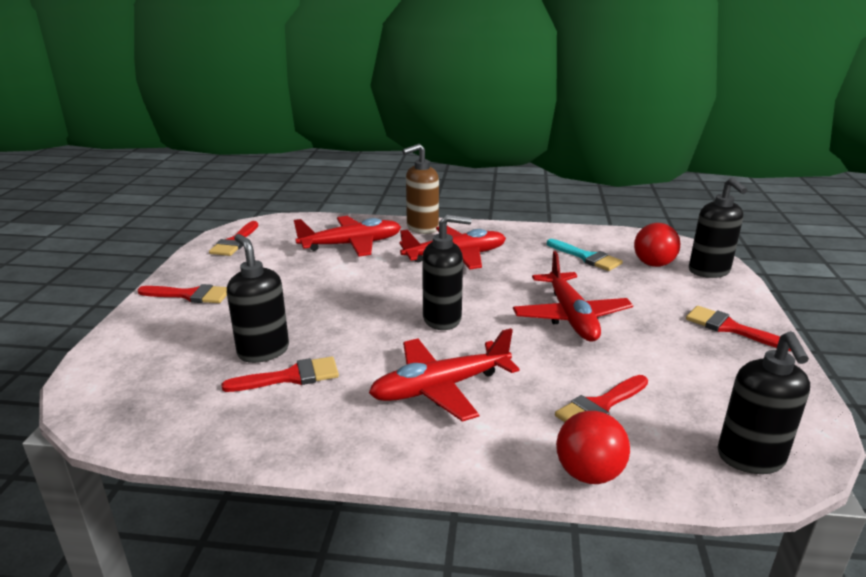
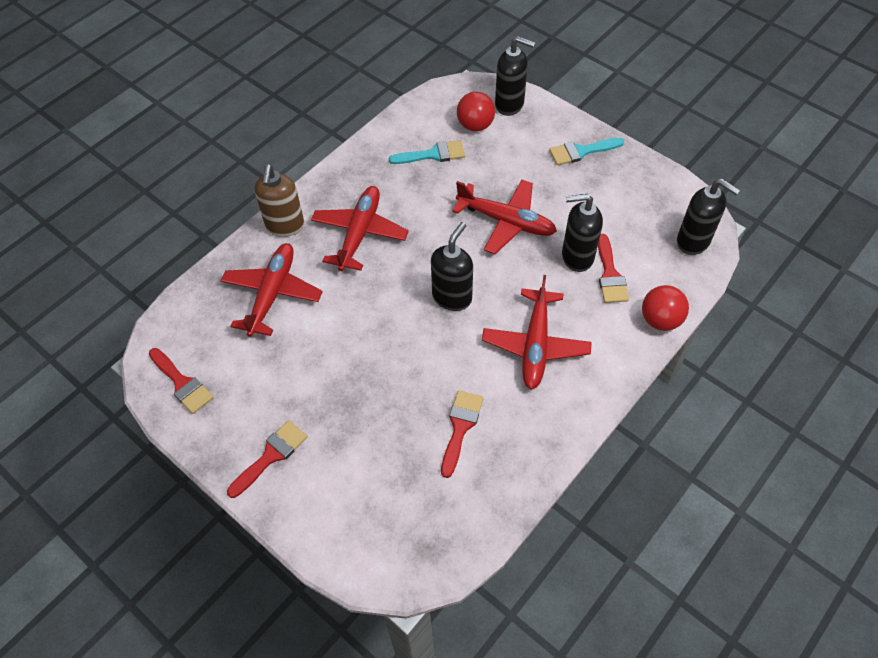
camera: 55 degrees left, 30 degrees up
(263, 351) = (411, 432): black soap dispenser -> black soap dispenser (577, 257)
(730, 328) = (581, 151): red brush -> turquoise brush

